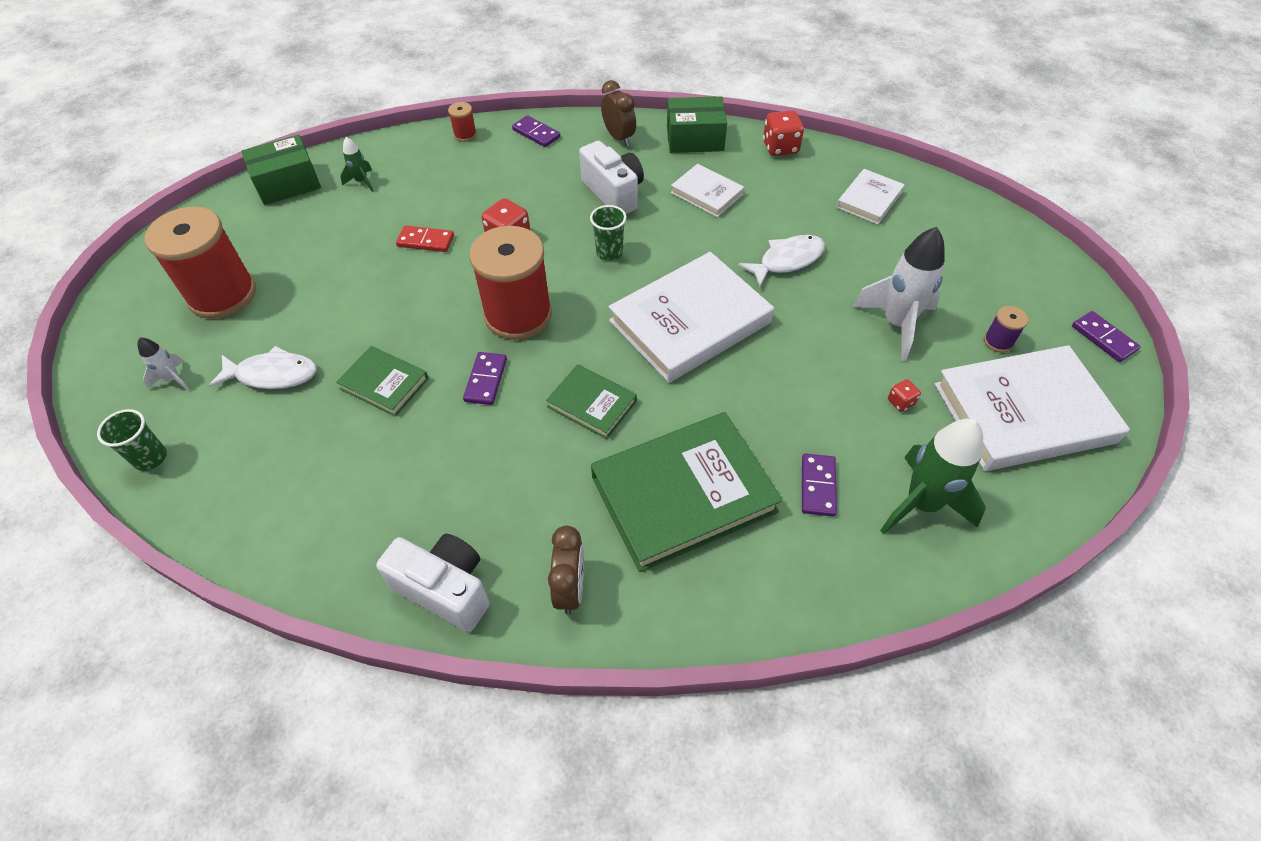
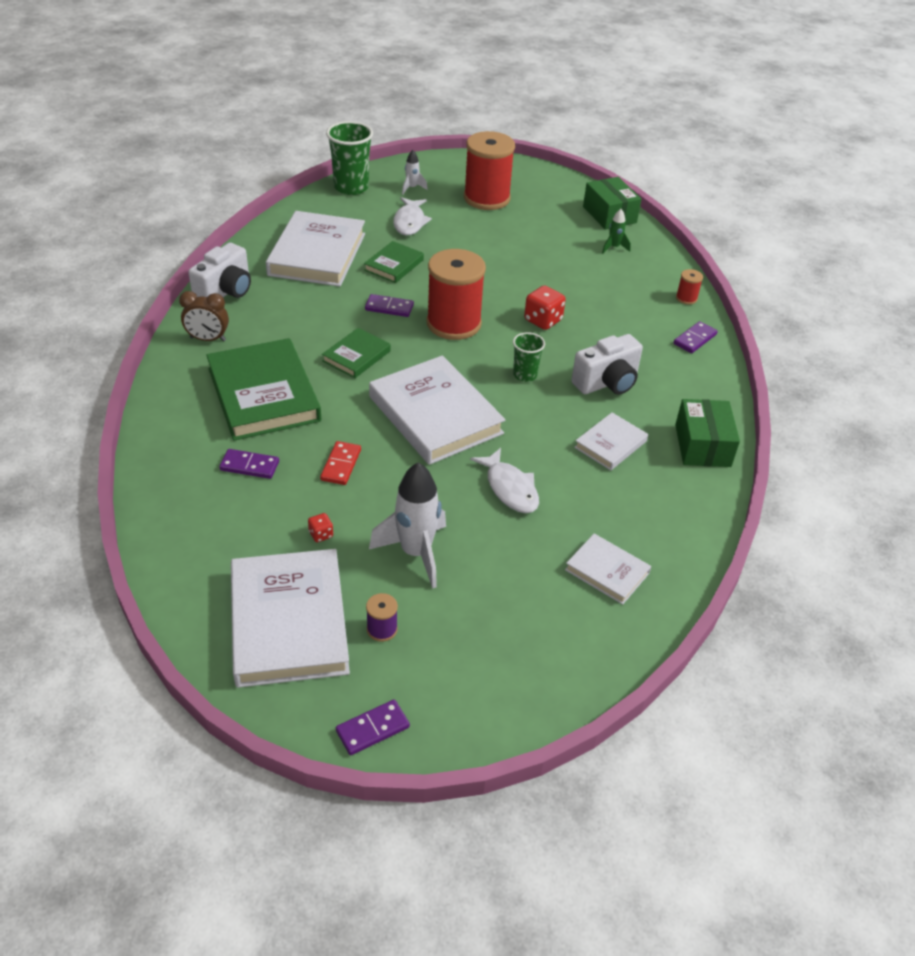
camera: 90 degrees right, 10 degrees down
(150, 458) = (351, 187): green cup -> green cup, size x1.76
(348, 479) = (317, 254): none -> white book
(425, 241) = (541, 279): red domino -> red domino (341, 465)
(619, 137) = (696, 392): brown clock -> none
(780, 148) = (695, 511): red dice -> none
(921, 504) = (215, 524): green rocket -> none

